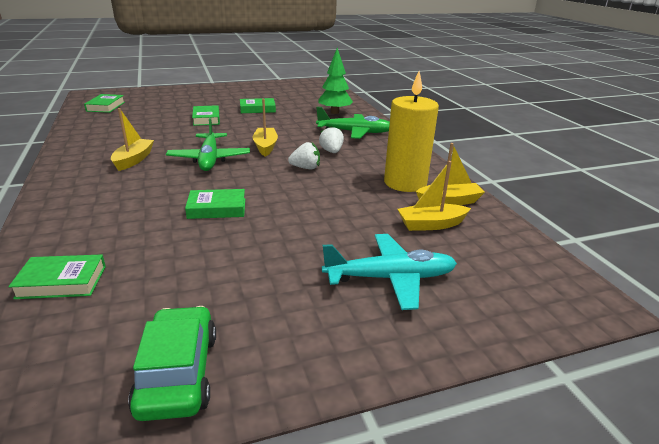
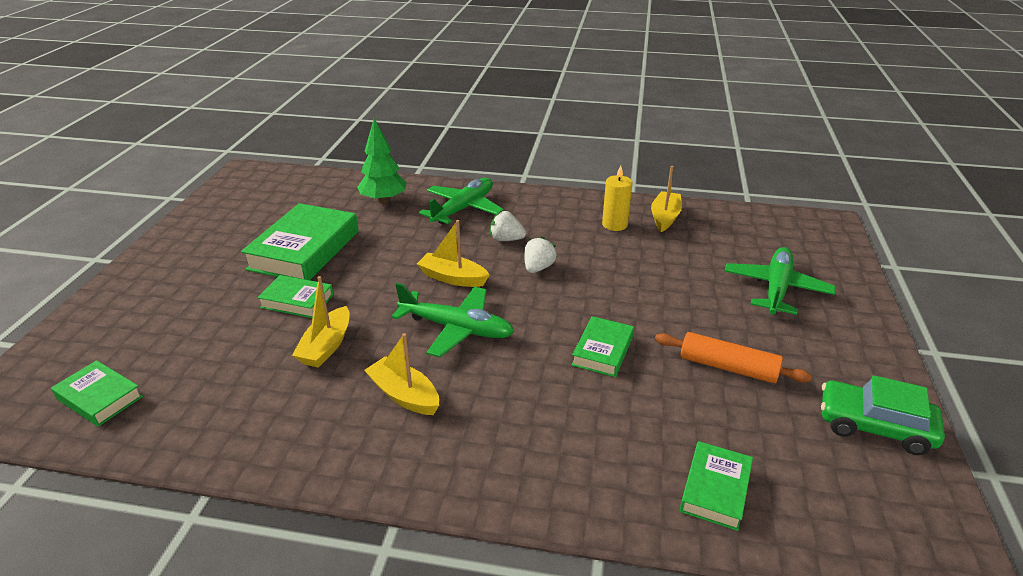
camera: 60 degrees left, 5 degrees up
(229, 266) = (728, 367): none -> orange rolling pin
(257, 109) = (304, 250): green book -> green book, size x1.85
(389, 278) = (776, 289): turquoise plane -> green plane
(405, 183) = (614, 224): yellow candle -> yellow candle, size x0.57
(431, 224) = (701, 241): yellow boat -> yellow boat (326, 346)

